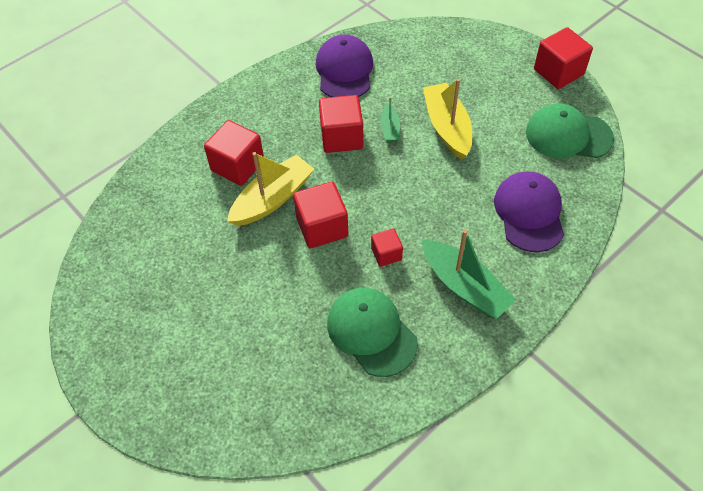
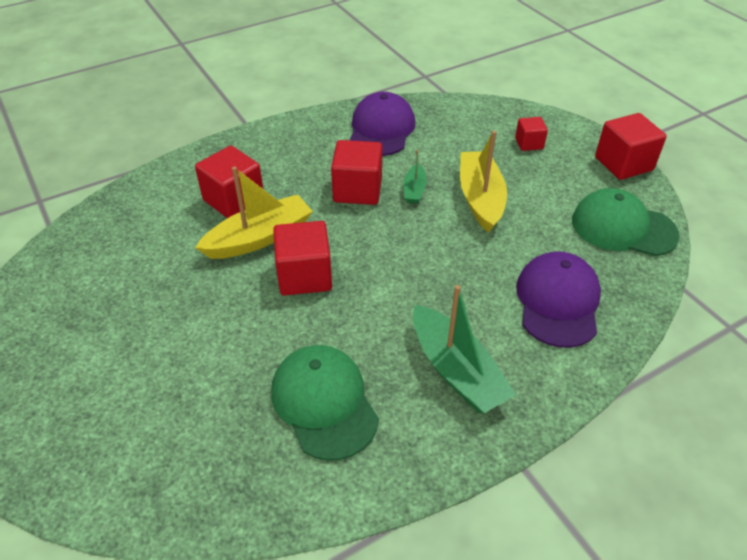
camera: 10 degrees right, 10 degrees down
(386, 254) = (370, 317): red cube -> red cube (529, 143)

